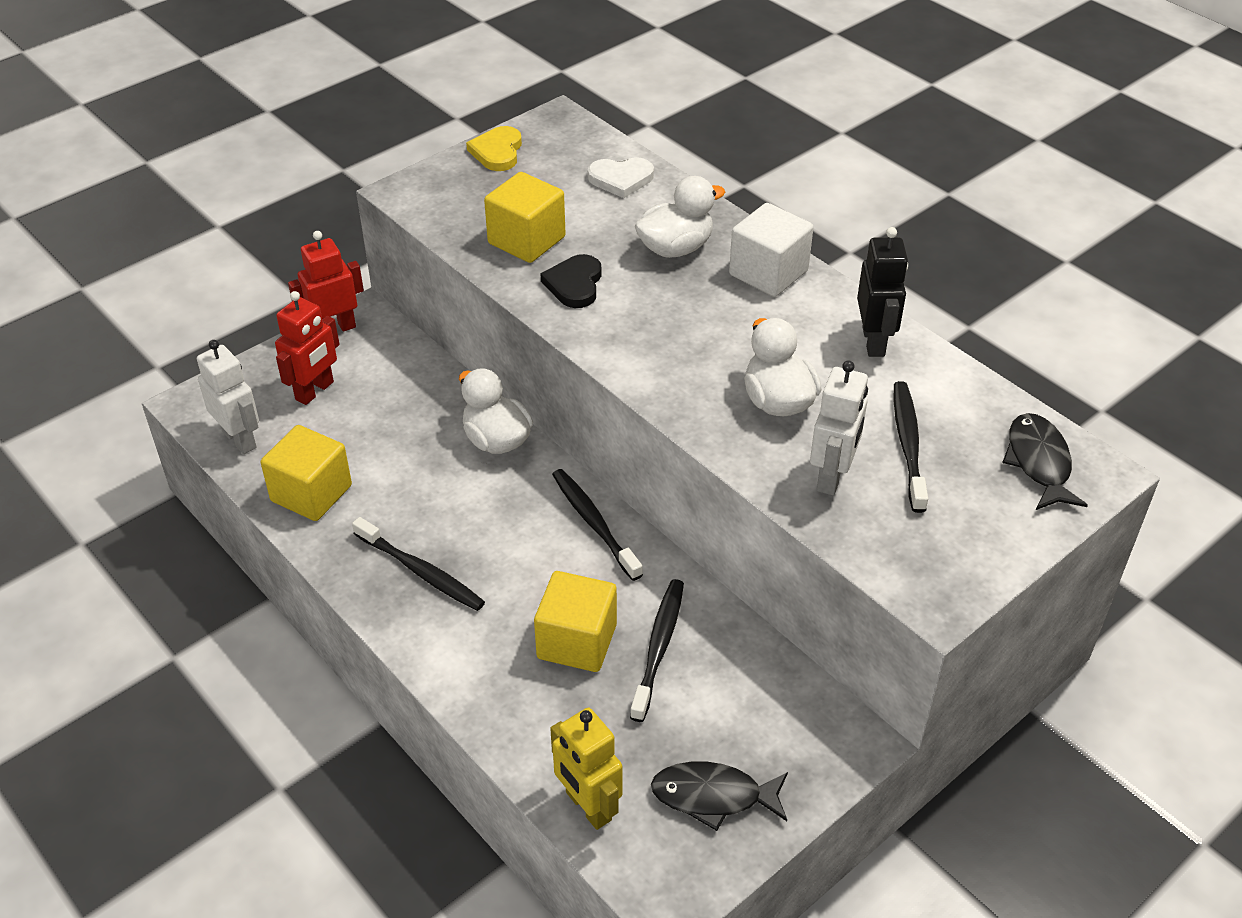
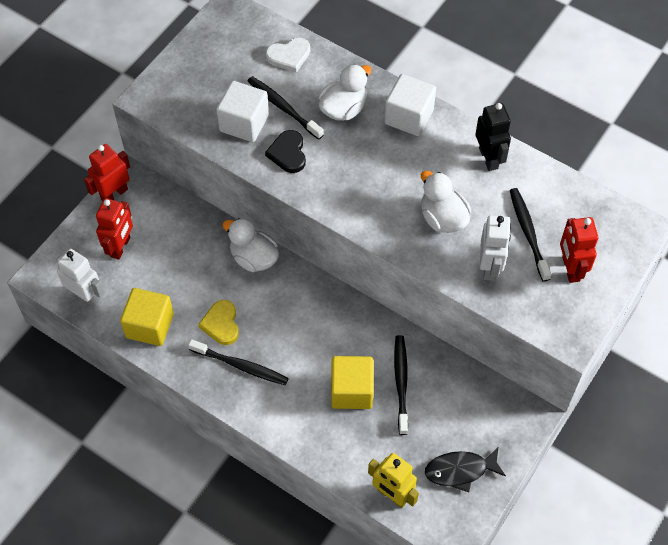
camera: 15 degrees left, 15 degrees up
(497, 152) = (197, 49): yellow heart -> yellow heart (221, 324)
(526, 240) = (244, 123): yellow cube -> white cube
(594, 523) = (335, 305): black toothbrush -> black toothbrush (283, 107)
(964, 504) = (570, 269): none -> red robot
(1038, 462) = (606, 228): black fish -> none

